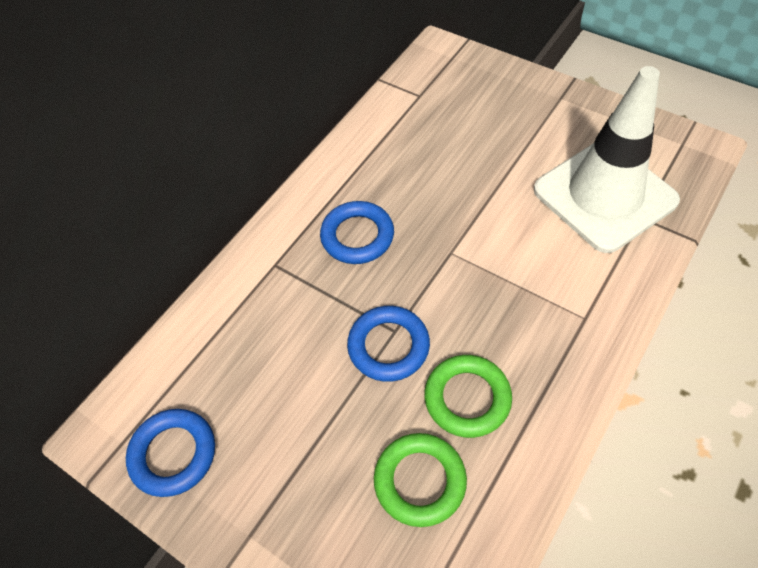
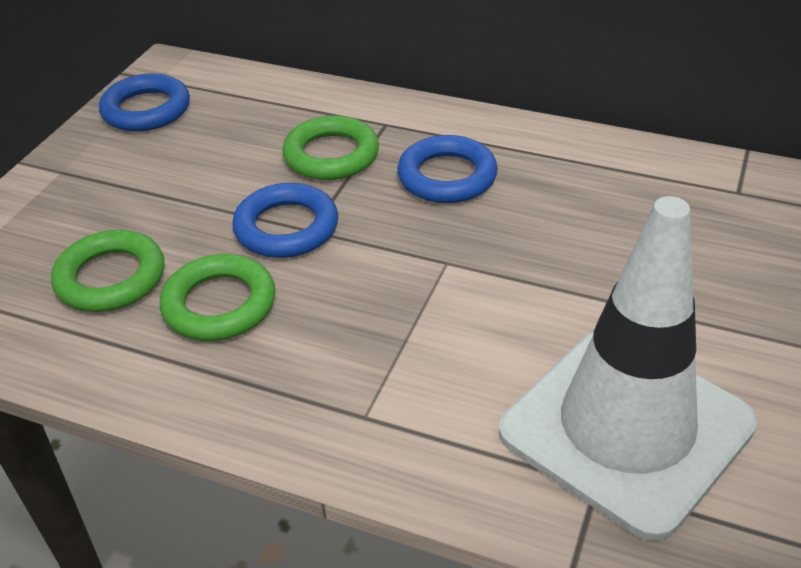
camera: 75 degrees right, 15 degrees down
(304, 306) = (331, 155): none -> green ring

